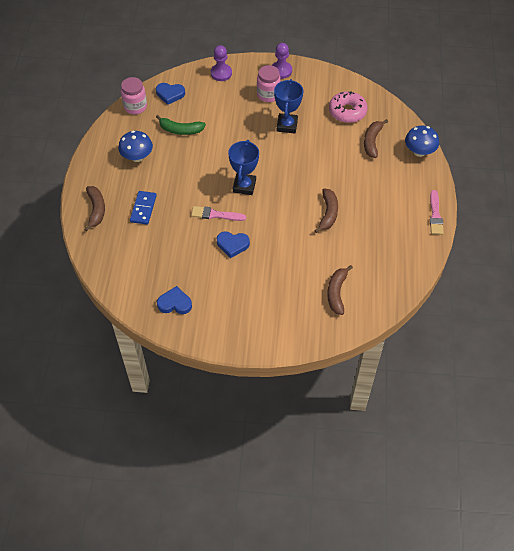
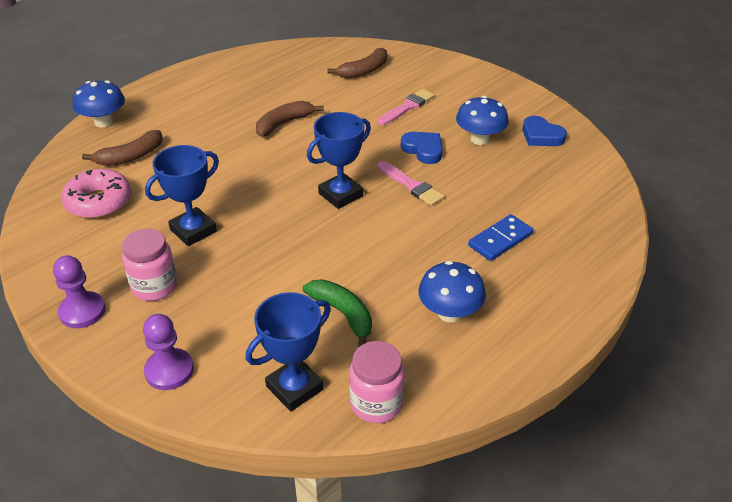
camera: 140 degrees left, 15 degrees down
(96, 210) = (572, 274): brown banana -> none
(170, 94) = (294, 388): blue heart -> blue trophy
(208, 275) = (479, 139): none -> blue mushroom
(435, 215) = (187, 73): pink brush -> pink brush (407, 107)

